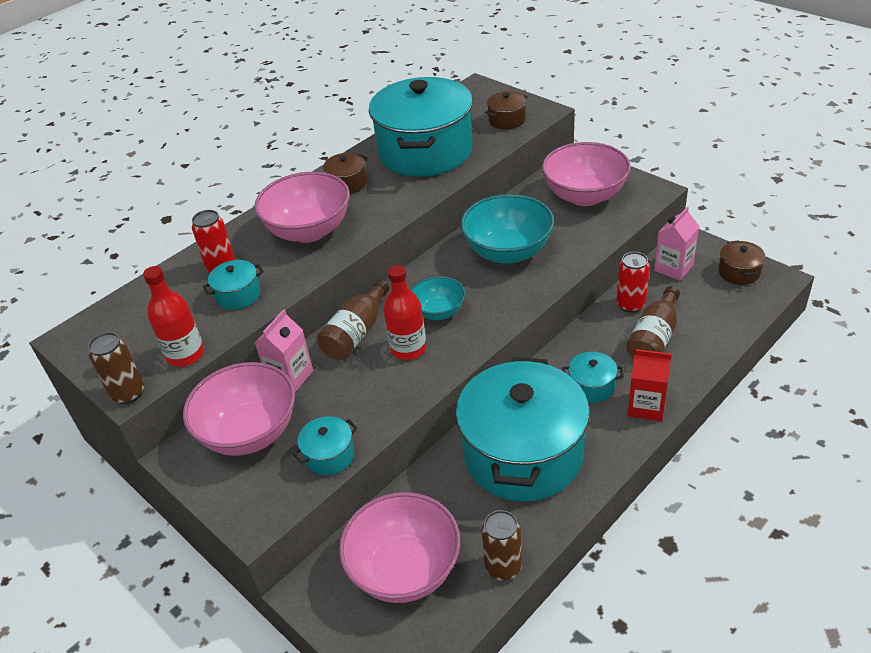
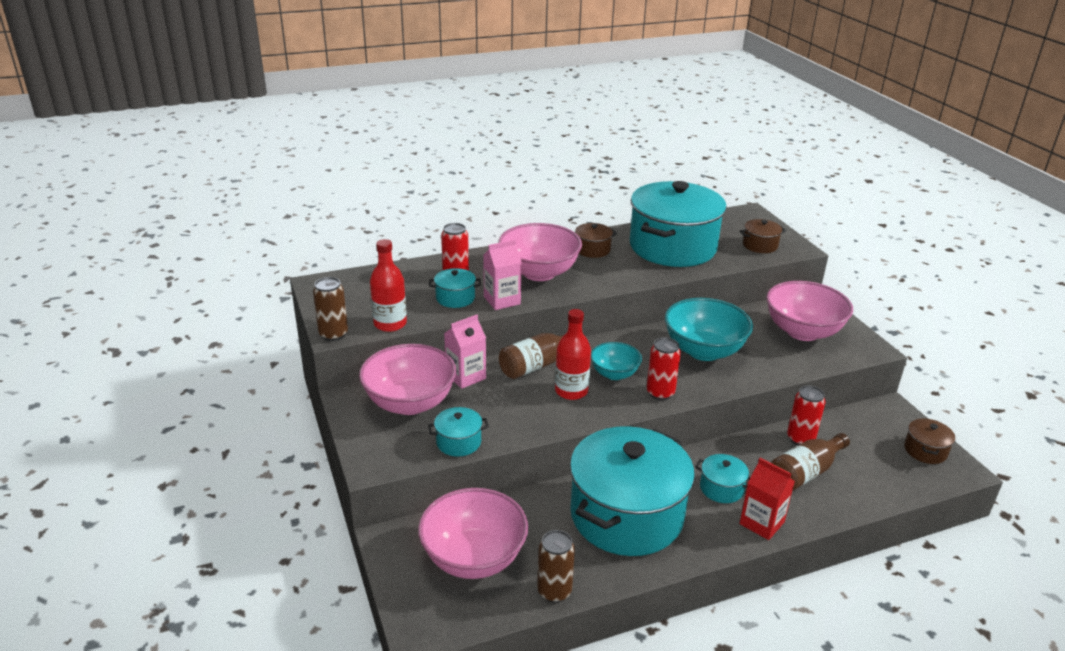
camera: 20 degrees right, 10 degrees down
(494, 315) = (660, 393): none -> red can
(673, 268) = (862, 424): pink carton -> pink carton (502, 300)

